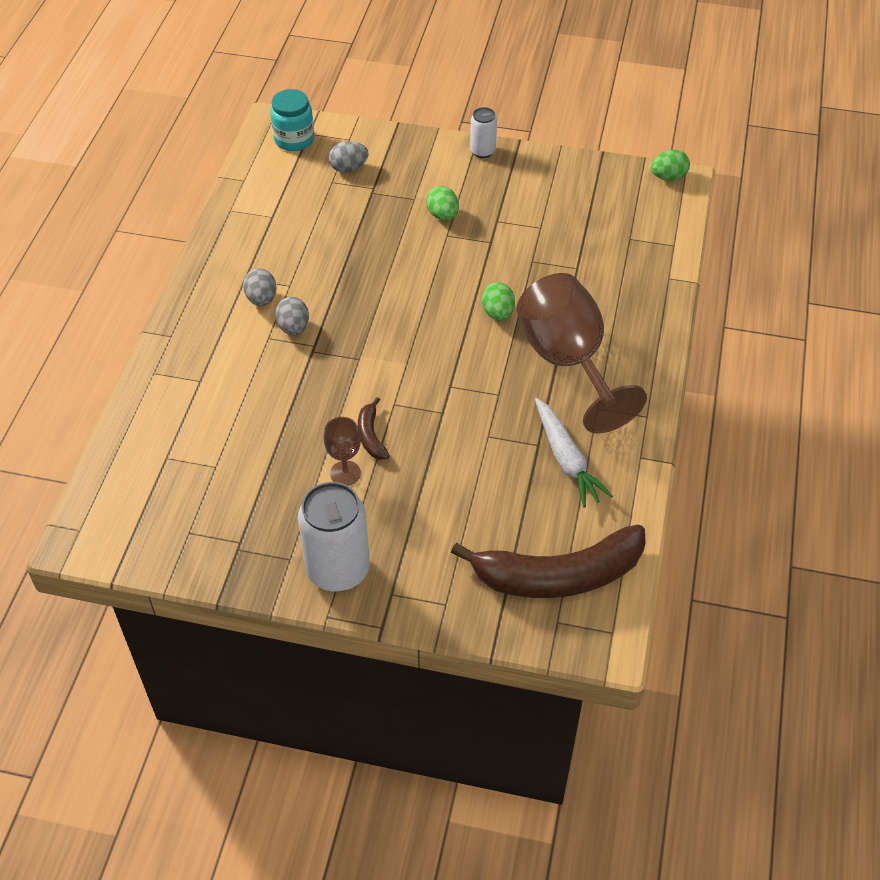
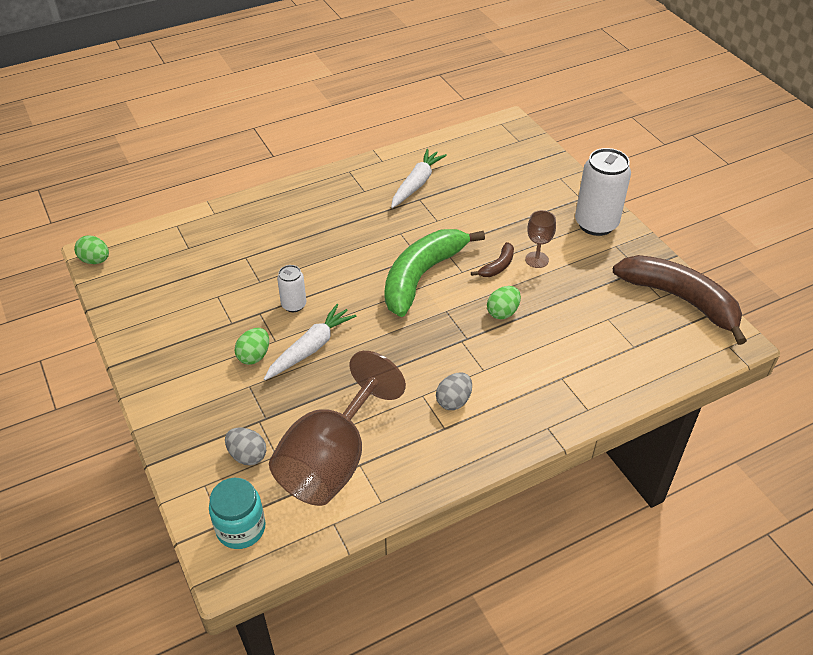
camera: 130 degrees left, 5 degrees down
(293, 328) = (459, 362): grey egg -> none
(414, 250) = (310, 348): none -> white carrot
(420, 370) = (422, 276): none -> green banana
(482, 151) = (147, 380): white can -> white can (294, 305)
(498, 313) = (330, 270): green egg -> green egg (503, 312)
(558, 575) = (493, 152): brown banana -> brown banana (680, 300)
(568, 362) = (340, 218): brown goblet -> brown goblet (332, 460)

